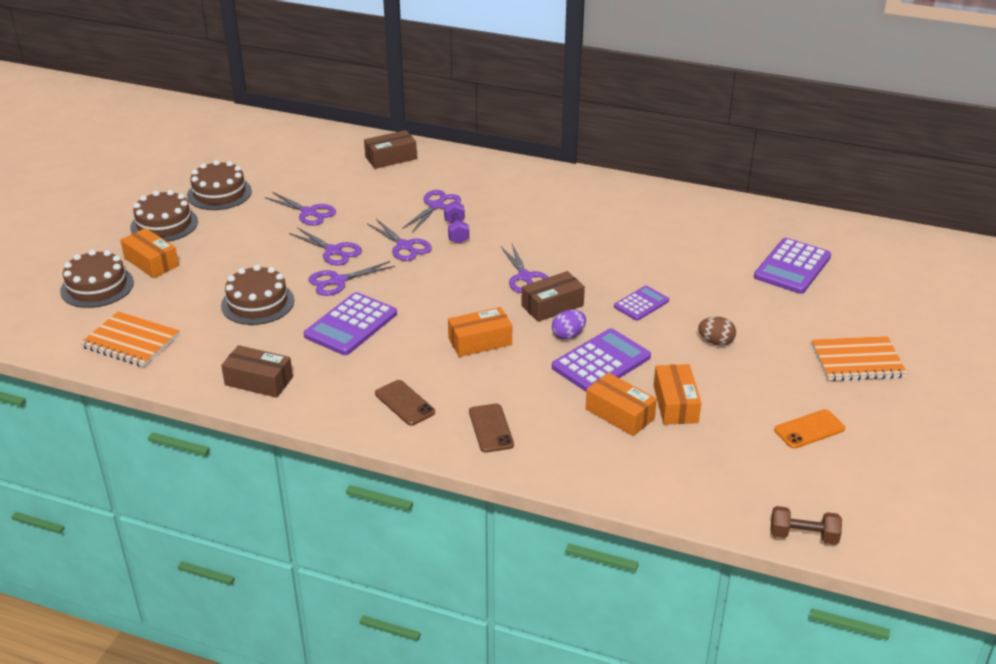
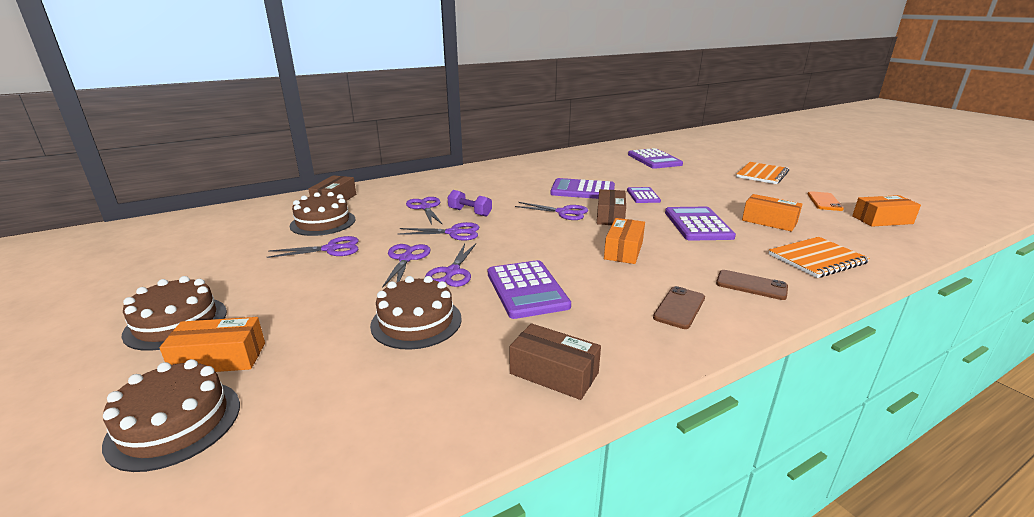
camera: 50 degrees left, 10 degrees down
(131, 341) = (339, 443): orange notebook -> orange notebook (817, 259)
(219, 193) = (205, 275): brown cake -> brown cake (323, 222)
(259, 381) = (554, 373): brown box -> brown box turned 60 degrees clockwise
(333, 251) = (406, 259): purple scissors -> purple scissors turned 75 degrees counterclockwise
(404, 403) = (679, 308): brown phone -> brown phone turned 60 degrees counterclockwise
(568, 335) = (652, 223): purple egg -> none
(603, 263) = (583, 190): none -> purple calculator
(619, 414) = (768, 239): orange box -> orange box (882, 220)
(716, 342) = (708, 193): brown egg -> none
(803, 536) = (946, 236): brown dumbbell -> none

